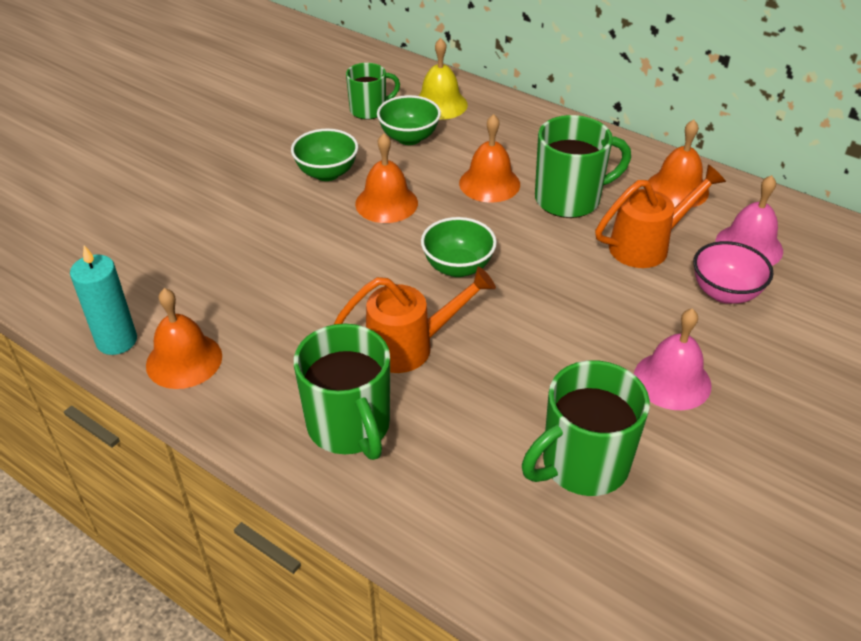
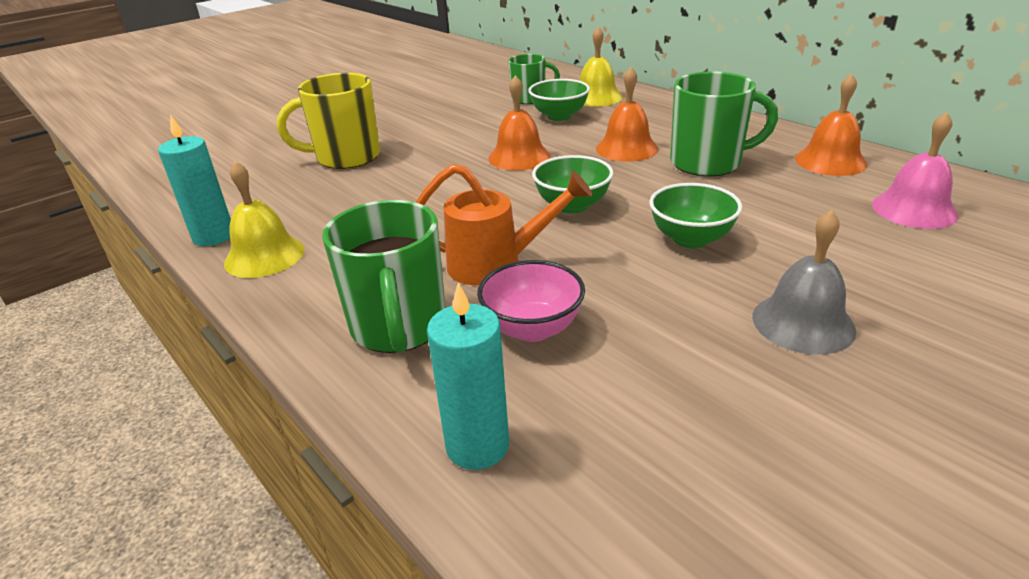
camera: 15 degrees right, 10 degrees down
(184, 360) = (264, 256): orange bell -> yellow bell
(203, 216) = (346, 157): none -> yellow mug
(327, 173) = (472, 135): green bowl -> green bowl (691, 239)
(455, 527) = (477, 446): none -> turquoise candle
(583, 464) = (666, 397): green mug -> none
(647, 245) = (789, 202): orange watering can -> none
(672, 380) = (803, 323): pink bell -> grey bell
(725, 293) = (881, 247): pink bowl -> pink bowl (532, 328)

